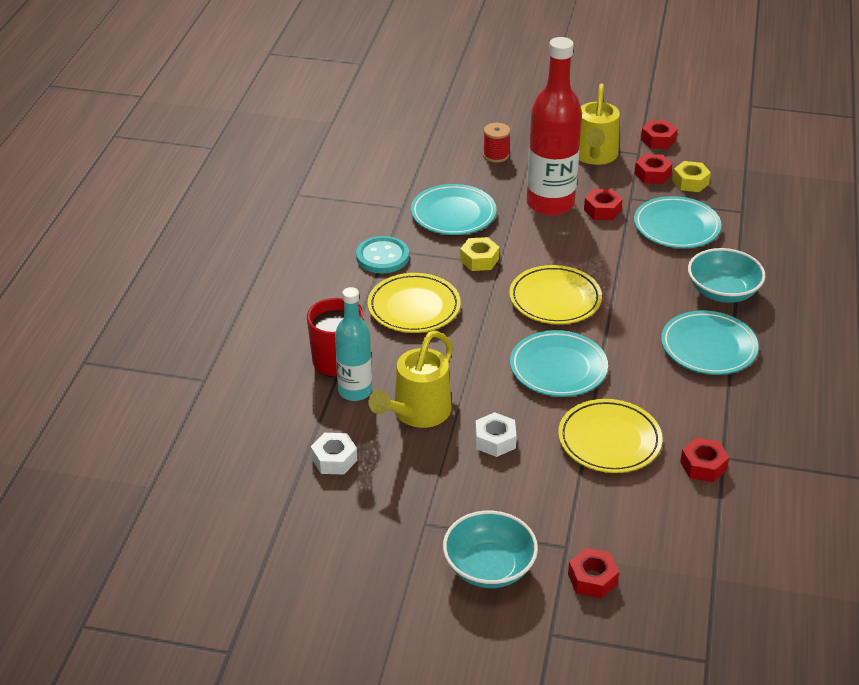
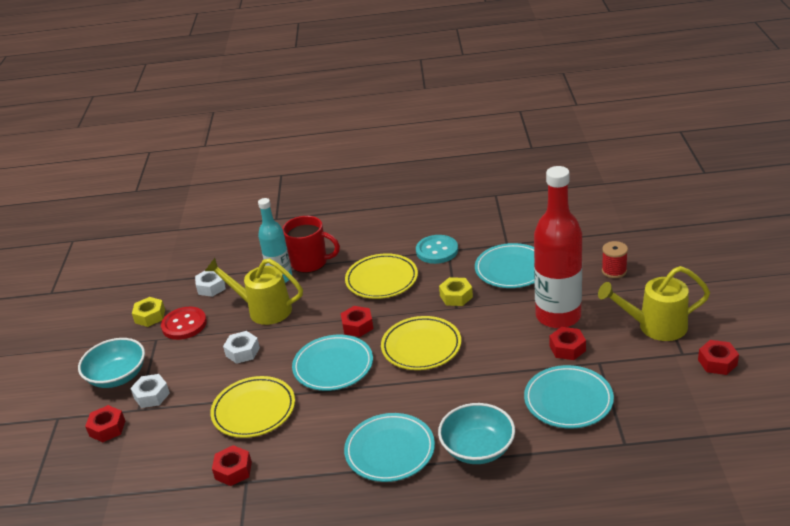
camera: 80 degrees right, 5 degrees down
(407, 493) = (184, 325): none -> red button
(544, 532) = (151, 395): none -> white nut
(652, 174) = (649, 369): red nut -> red nut (357, 326)
(690, 182) = (654, 397): yellow nut -> yellow nut (150, 316)

